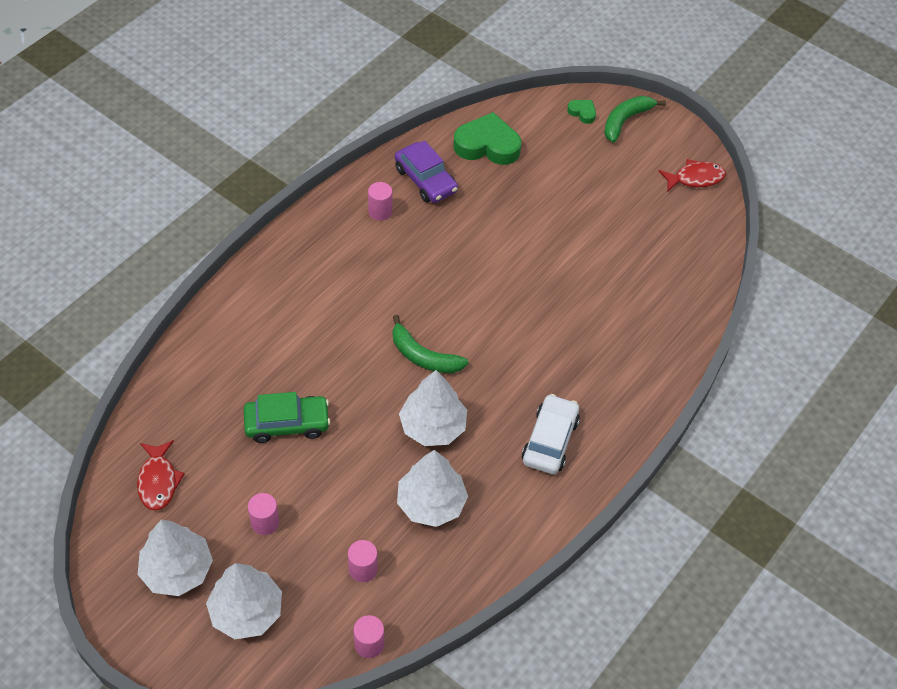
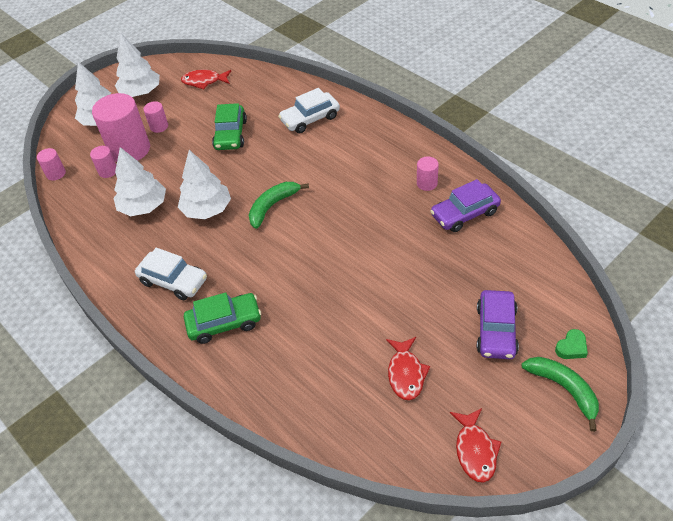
camera: 105 degrees right, 5 degrees down
(258, 333) = (310, 119): none -> white car
(316, 551) = (130, 150): none -> pink cylinder
(487, 145) = (513, 260): green heart -> none
(573, 161) = (496, 331): none -> purple car
(600, 379) = (224, 323): none -> green car
(631, 224) = (406, 373): none -> red fish

